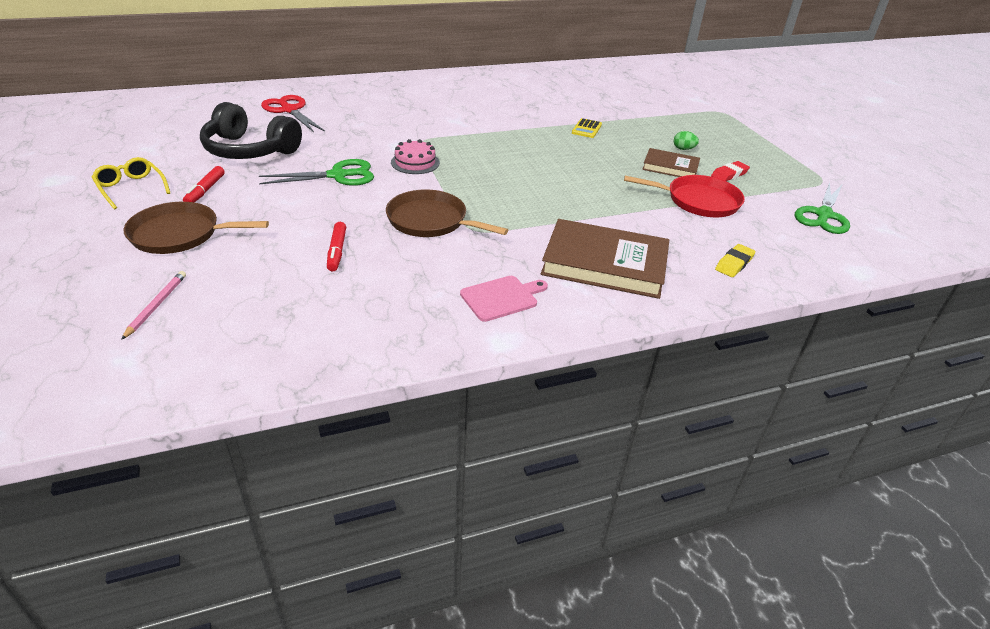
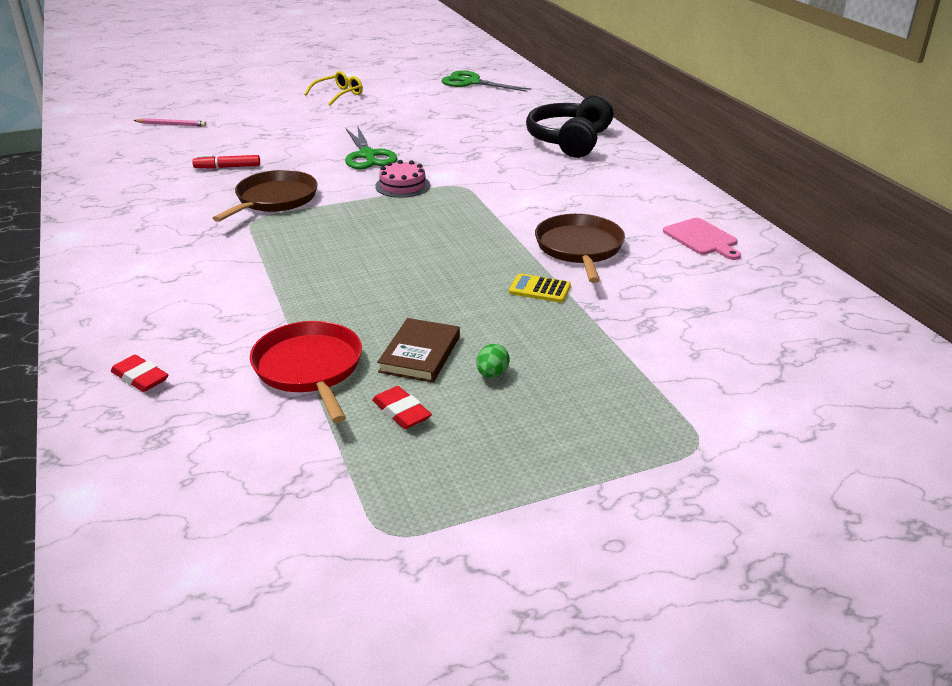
camera: 90 degrees right, 5 degrees down
(180, 234) = (265, 117): brown pan -> brown pan (579, 248)
(205, 190) = (335, 115): red marker -> none
(250, 150) = (415, 119): black headphones -> black headphones (570, 141)
(289, 110) = (516, 123): red scissors -> none
(502, 298) = (130, 235): pink cutting board -> pink cutting board (702, 238)
(604, 264) = (169, 288): brown book -> none
(698, 201) = (310, 368): red pan -> red pan turned 150 degrees clockwise
(734, 264) = (140, 378): yellow eraser -> red eraser
(823, 215) = (255, 499): green scissors -> green scissors (471, 82)

